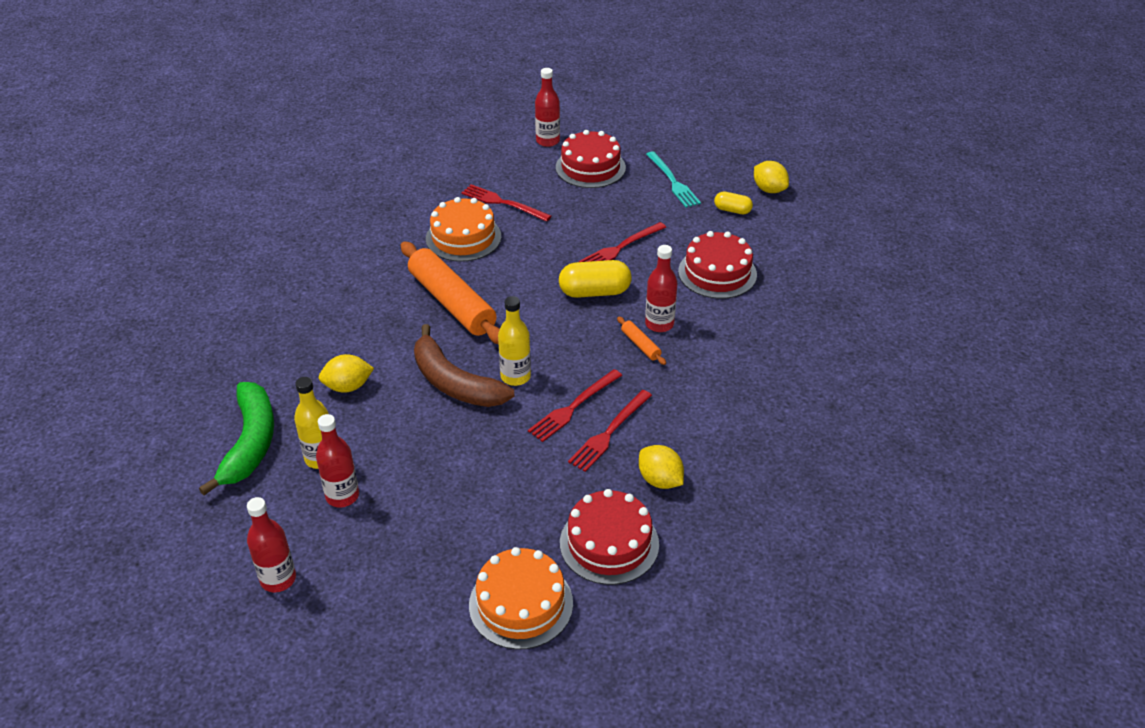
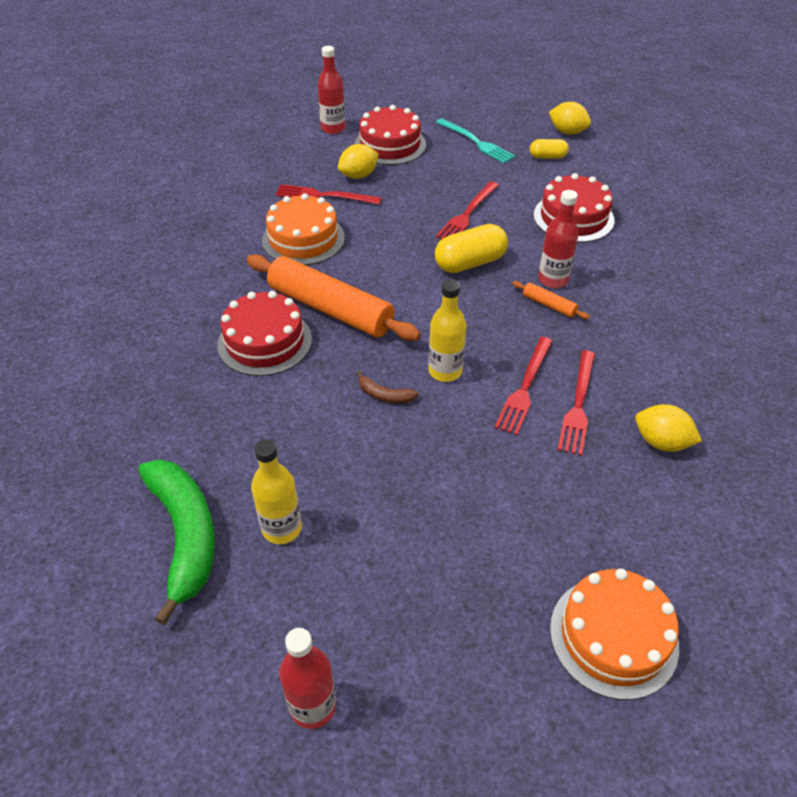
camera: 20 degrees left, 5 degrees up
(342, 496) = (333, 568): red bottle -> none
(348, 386) = (267, 432): yellow lemon -> yellow lemon (358, 175)
(455, 383) = (385, 395): brown banana -> brown banana, size x0.43
(609, 543) = (658, 530): red cake -> red cake (264, 341)

